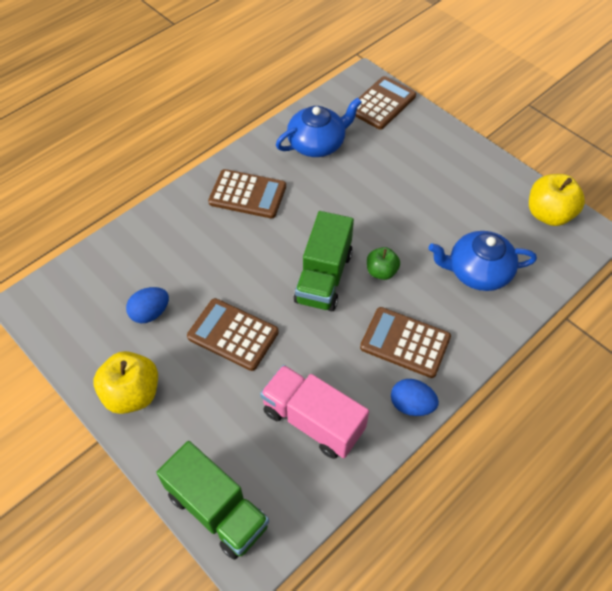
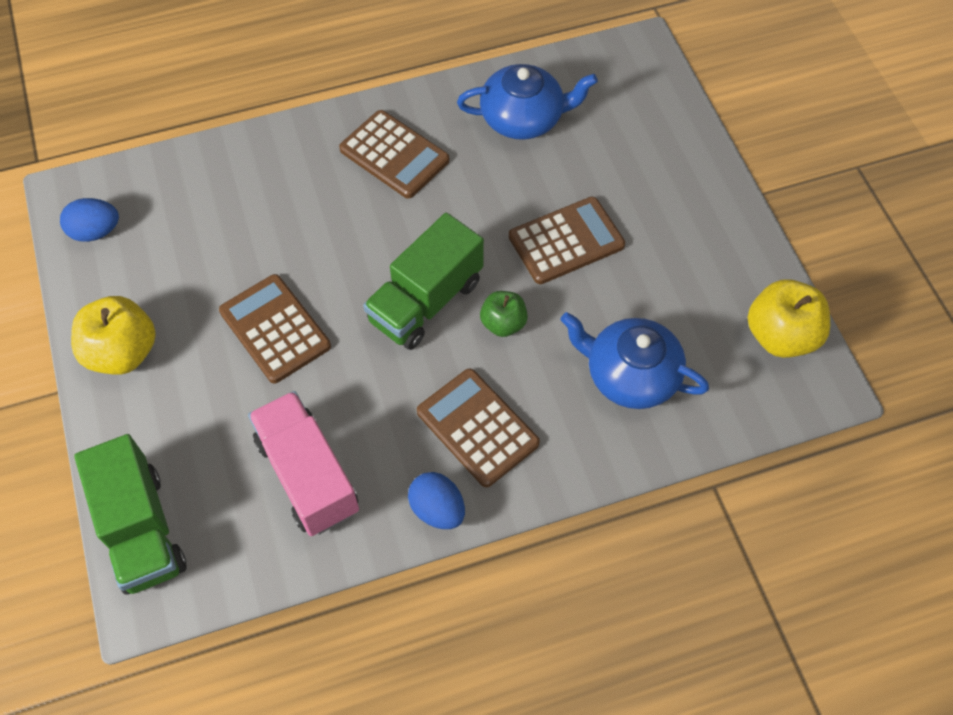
camera: 25 degrees right, 5 degrees up
(150, 313) = (195, 262): blue egg -> blue egg (95, 232)
(382, 104) = (644, 92): brown calculator -> brown calculator (566, 241)

